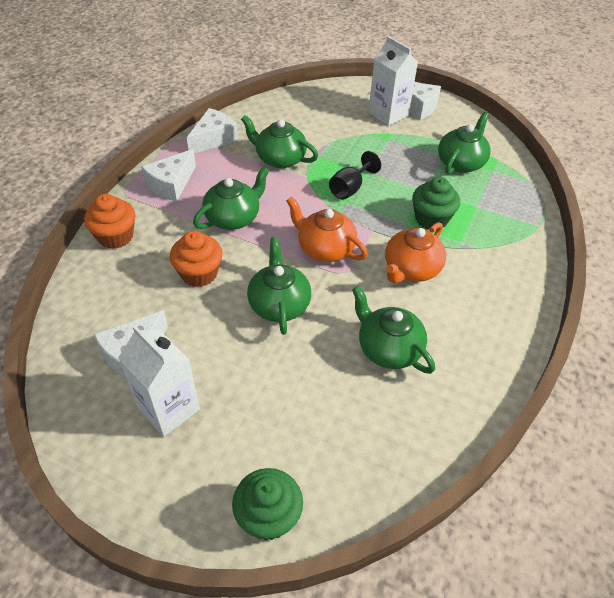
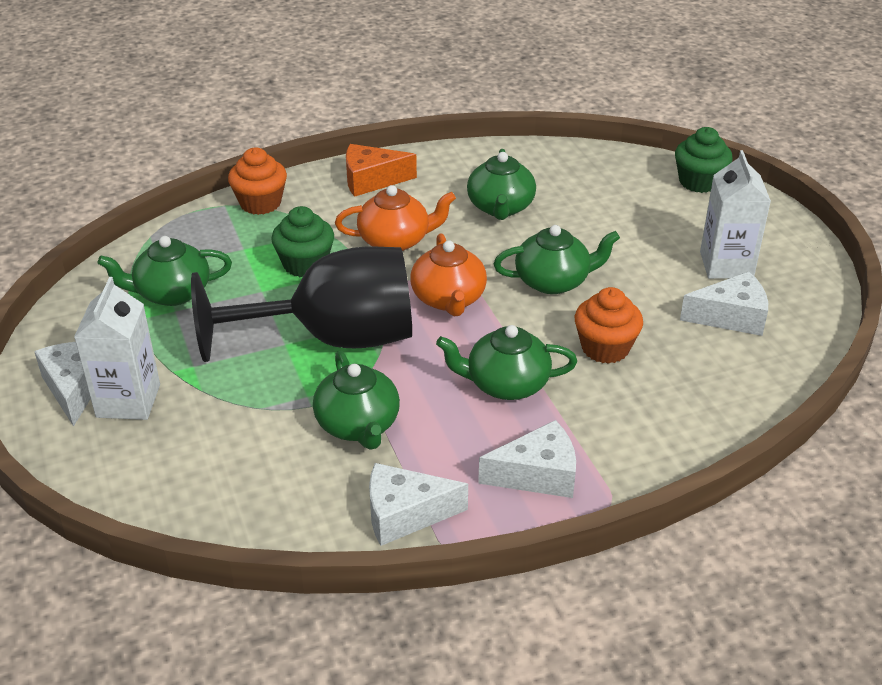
camera: 135 degrees left, 10 degrees down
(115, 236) = (668, 443): orange cupcake -> orange cupcake (260, 203)
(279, 304) = (553, 281): green teapot -> green teapot turned 135 degrees counterclockwise
(350, 188) = (333, 339): black goblet -> black goblet, size x2.41
(501, 309) = (371, 180): none -> orange cheese

